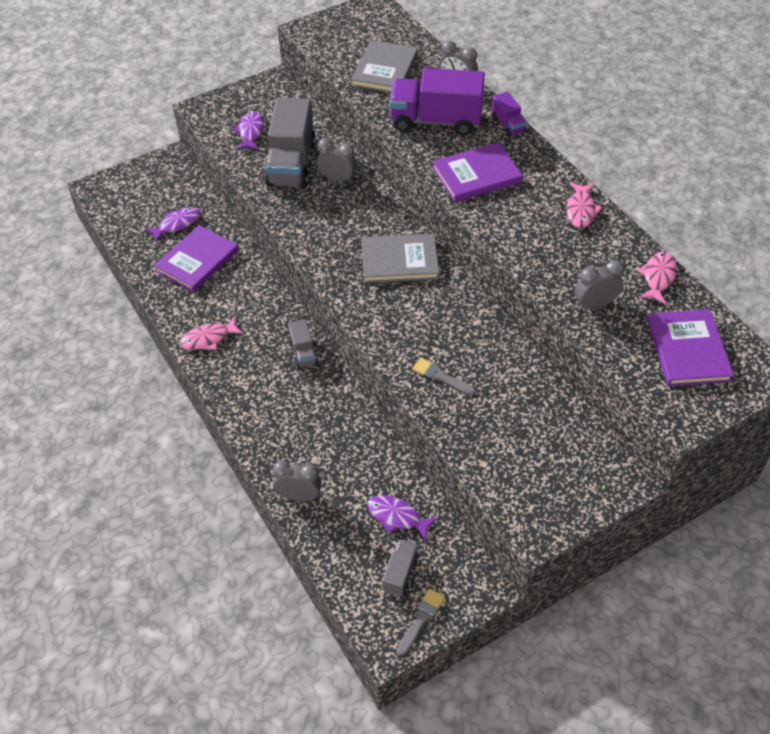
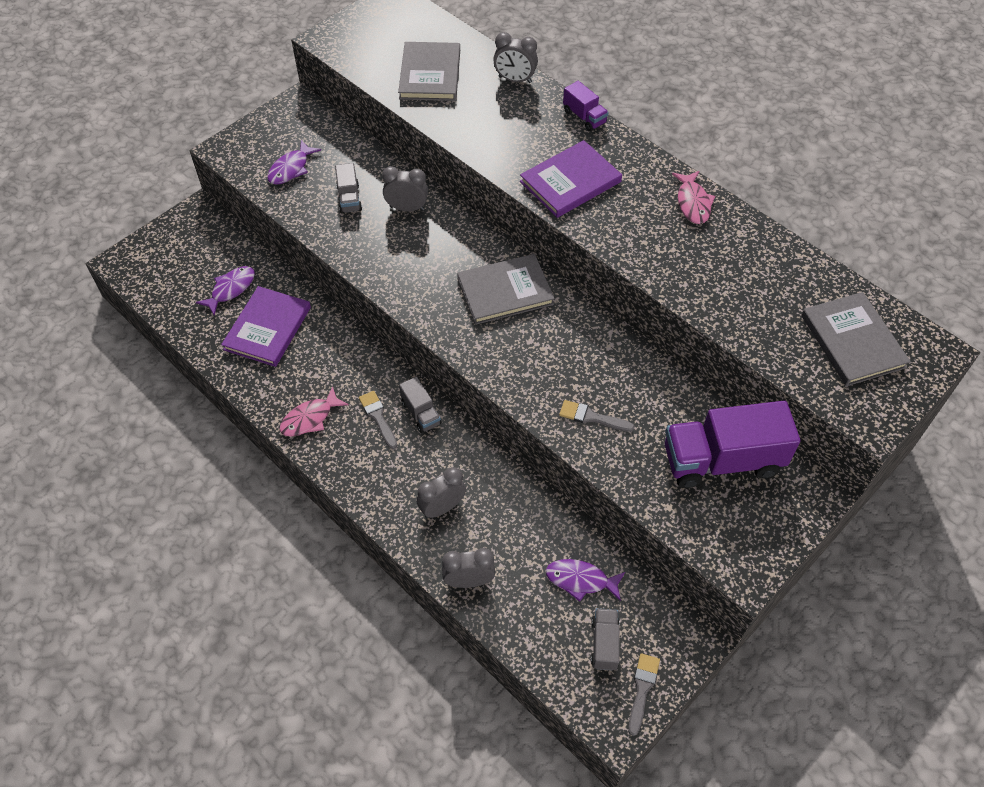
camera: 15 degrees left, 5 degrees up
(250, 132) = (291, 169): purple fish -> purple fish turned 135 degrees counterclockwise
(266, 349) = (378, 417): none -> grey brush
(291, 163) = (349, 198): grey truck -> grey truck, size x0.47
(436, 121) = (505, 125): purple truck -> purple truck (722, 460)
(594, 305) = (742, 309): grey clock -> grey clock (442, 508)
(658, 277) = (796, 265): pink fish -> none
(688, 350) = (852, 341): purple book -> grey book

